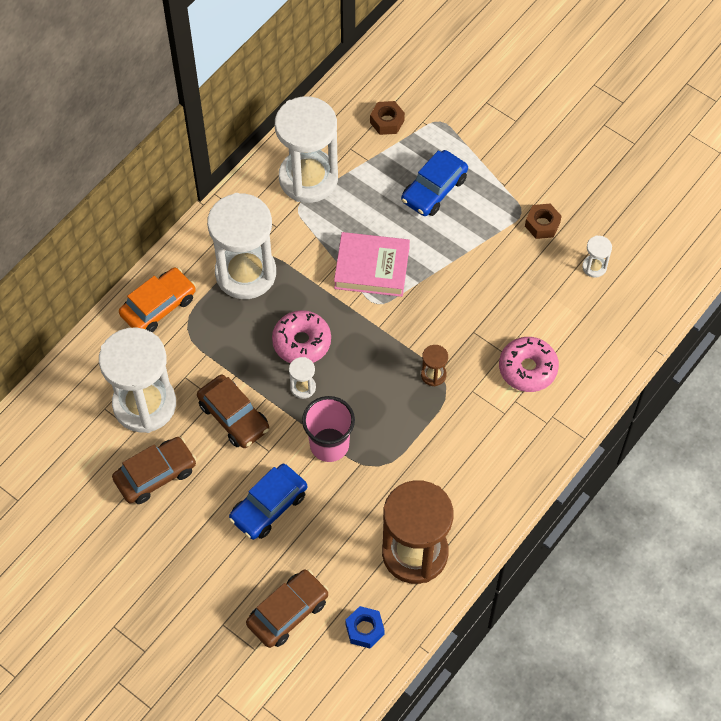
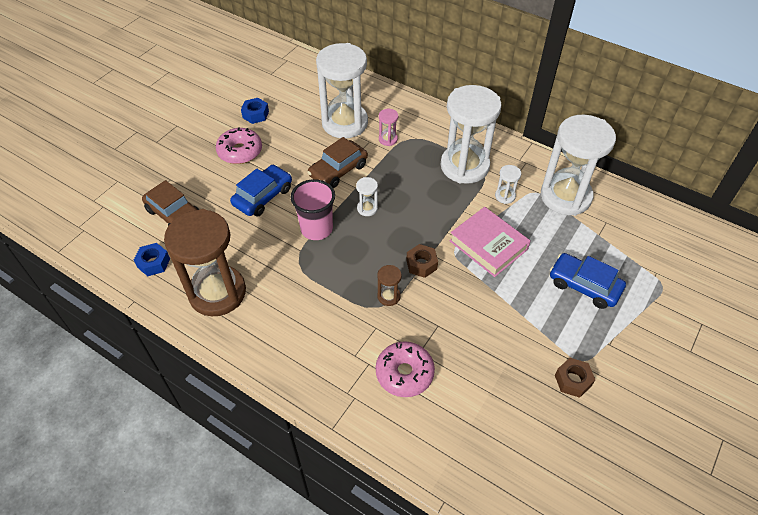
camera: 85 degrees right, 10 degrees down
(108, 519) = (255, 114): none -> blue nut
(155, 474) = (289, 134): brown car -> none
(158, 306) = (426, 122): orange car -> none
(184, 354) = (388, 139): none -> pink hourglass
(269, 506) = (263, 196): blue car -> blue car turned 90 degrees clockwise
(301, 342) = (408, 204): pink donut -> pink donut (240, 151)
(372, 268) = (488, 245): pink book -> pink book turned 45 degrees counterclockwise
(387, 121) = (645, 246): brown nut -> brown nut (421, 264)
(594, 267) = (535, 433): white hourglass -> white hourglass (505, 196)

